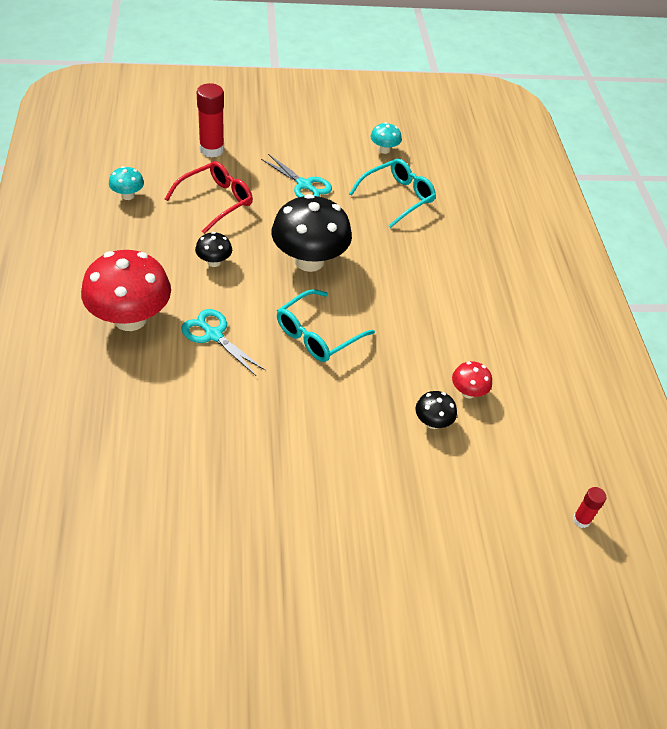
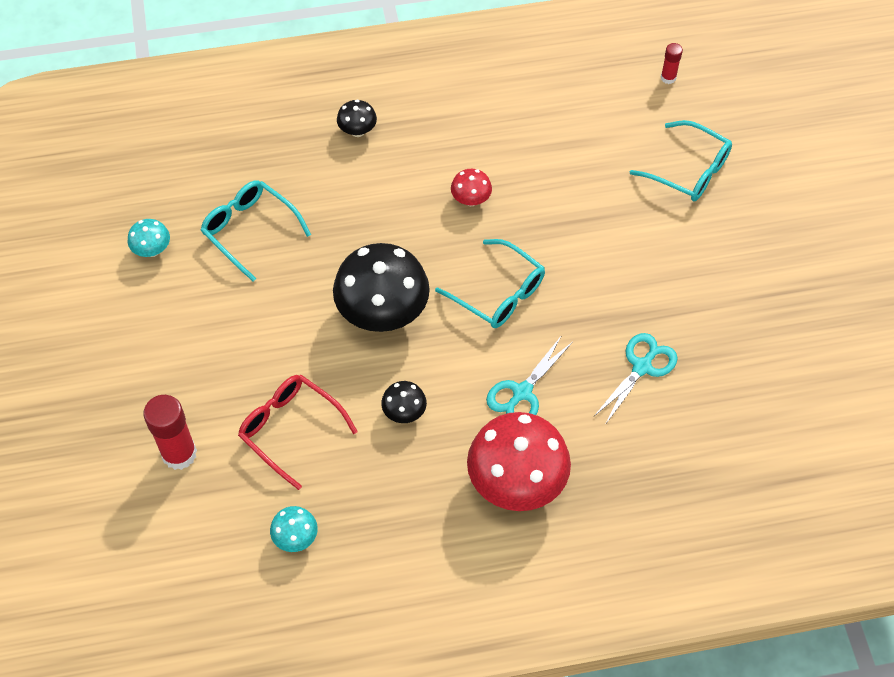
camera: 90 degrees left, 10 degrees up
(304, 185) = (240, 333): turquoise scissors -> turquoise scissors (642, 367)
(432, 422) = (590, 186): black mushroom -> black mushroom (357, 131)
(451, 513) = (688, 170): none -> turquoise glasses
(468, 392) = (545, 158): red mushroom -> red mushroom (471, 199)

